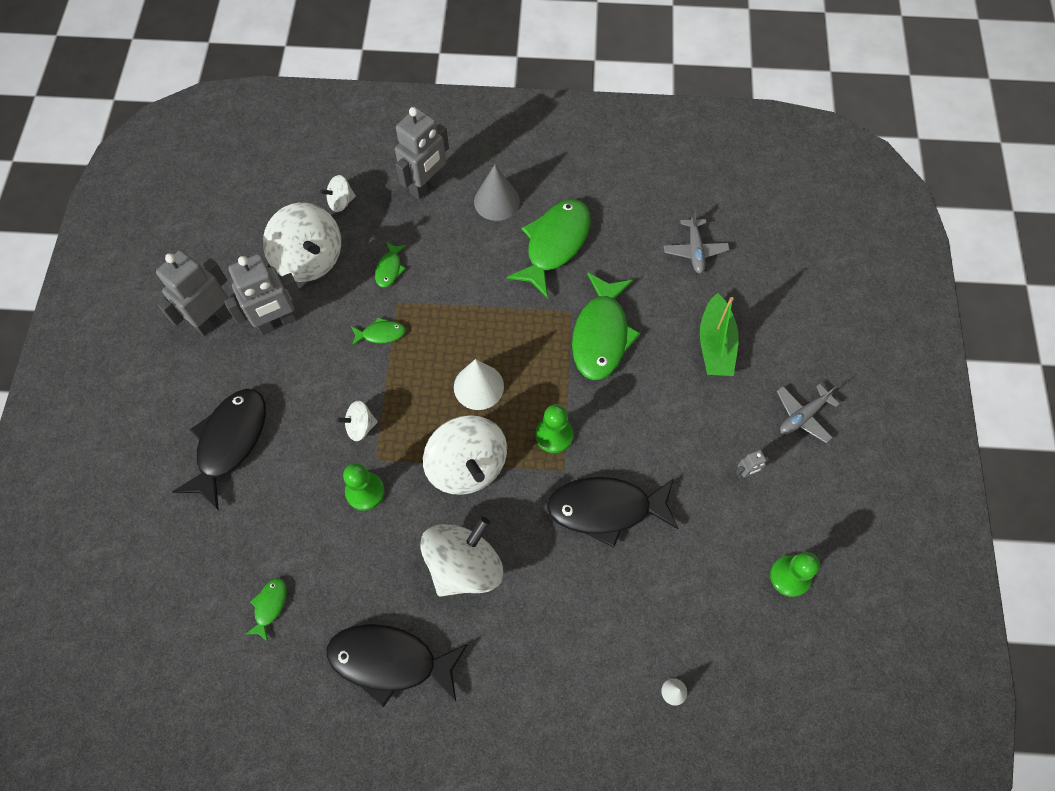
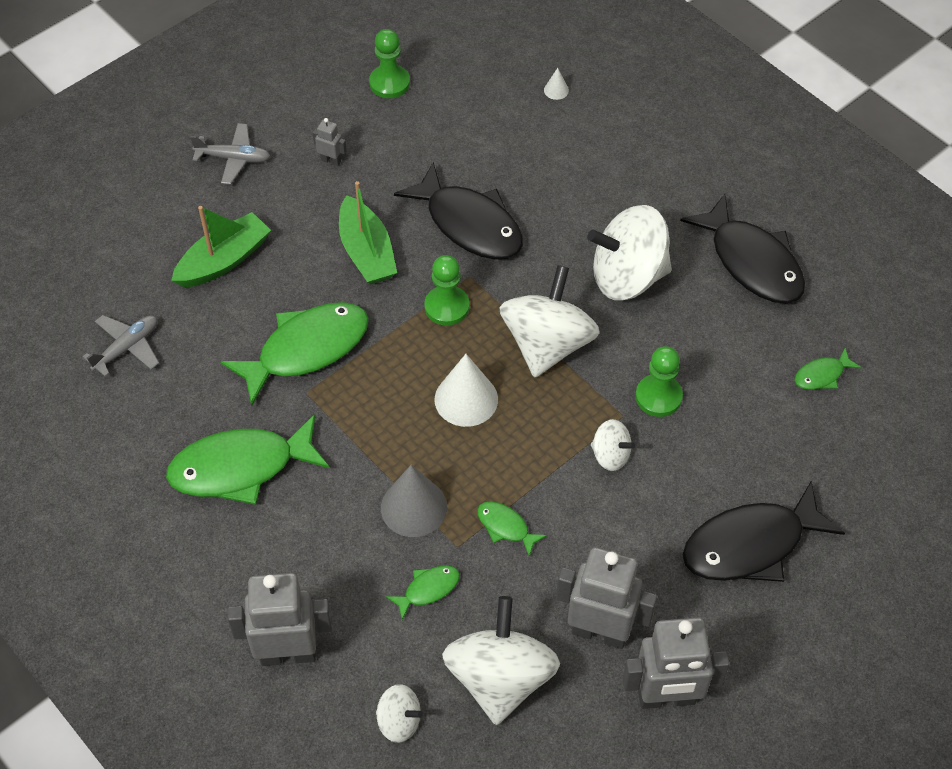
camera: 135 degrees left, 10 degrees down
(496, 201) = (239, 566): grey cone -> grey cone (414, 507)
(643, 427) = (366, 252): none -> green boat

